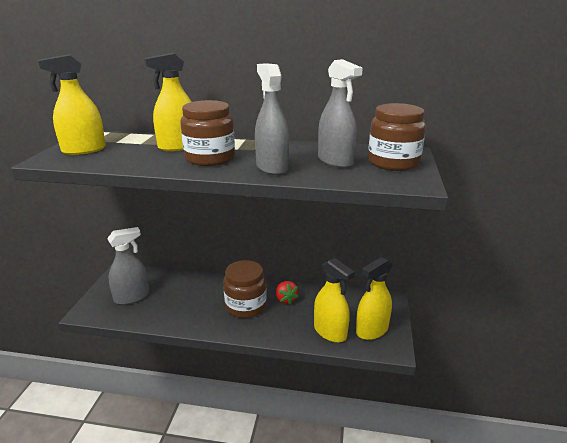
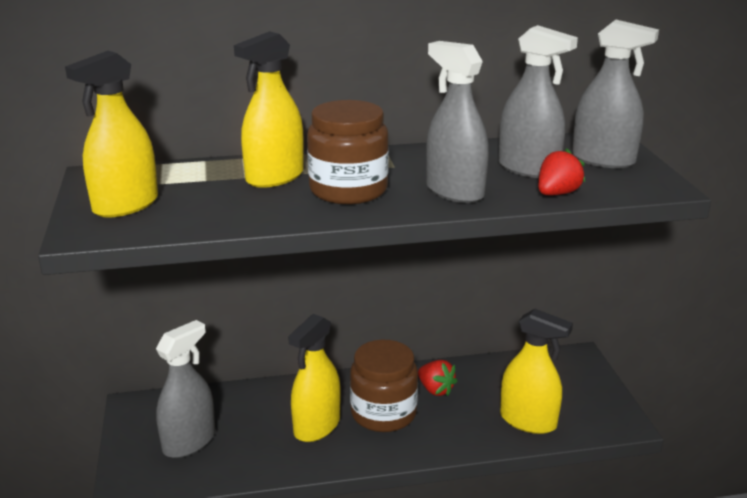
camera: 20 degrees left, 0 degrees up
(337, 178) = (557, 194): none -> red strawberry
(372, 330) = (581, 405): yellow spray bottle -> yellow spray bottle (317, 426)
(393, 163) = (603, 160): brown jar -> grey spray bottle

